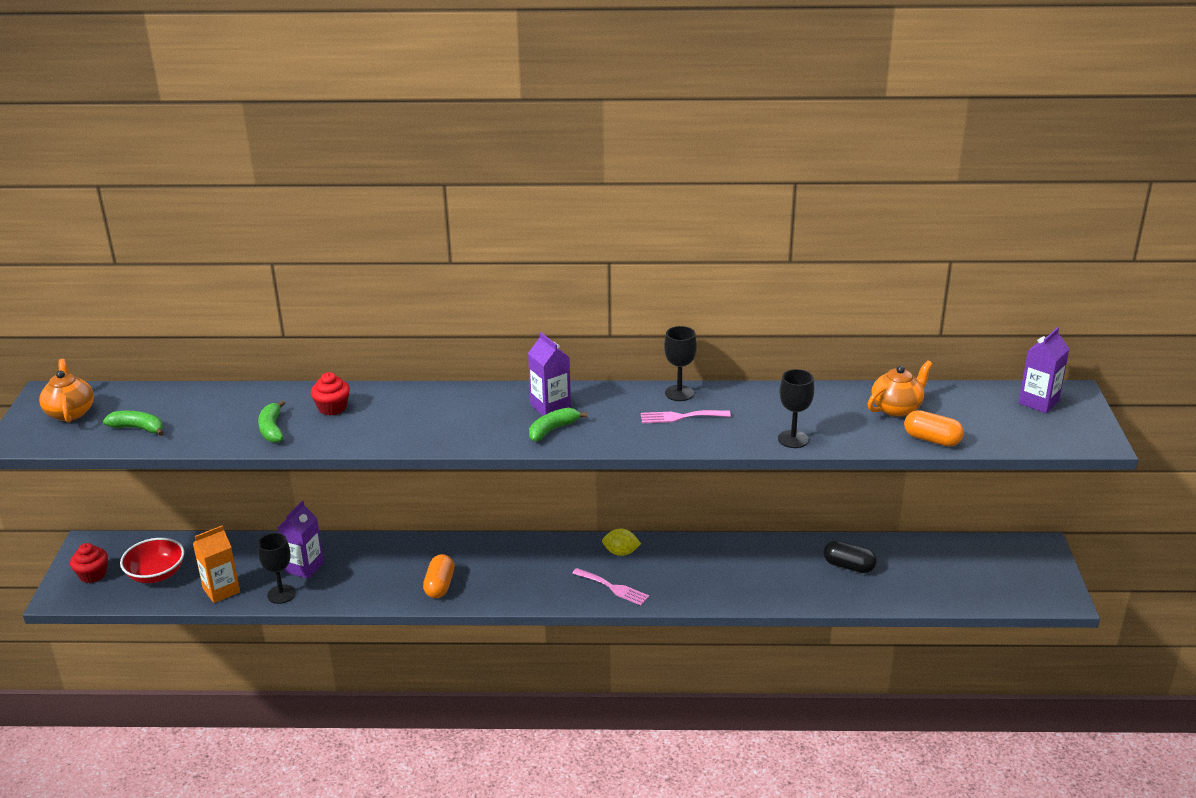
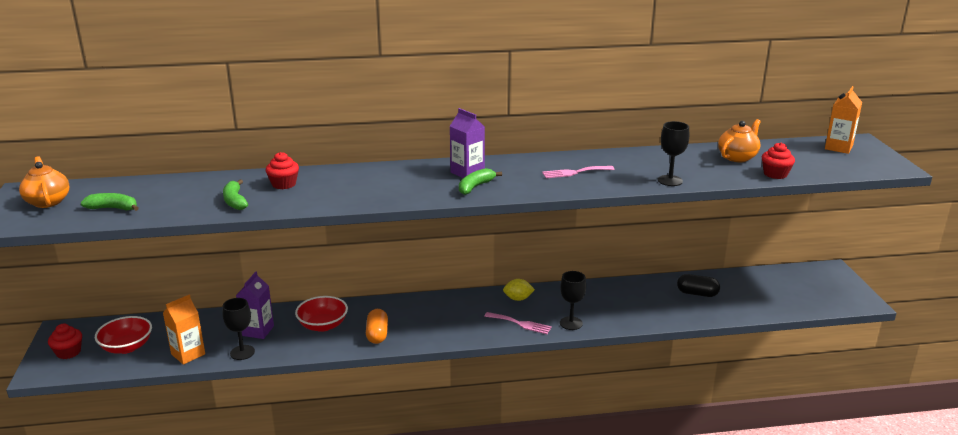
camera: 10 degrees left, 5 degrees down
(380, 567) = (323, 325): none -> red bowl
(679, 393) = (566, 158): black goblet -> black goblet (571, 323)
(932, 439) = (775, 174): orange capsule -> red cupcake
(1038, 402) = (838, 147): purple carton -> orange carton

